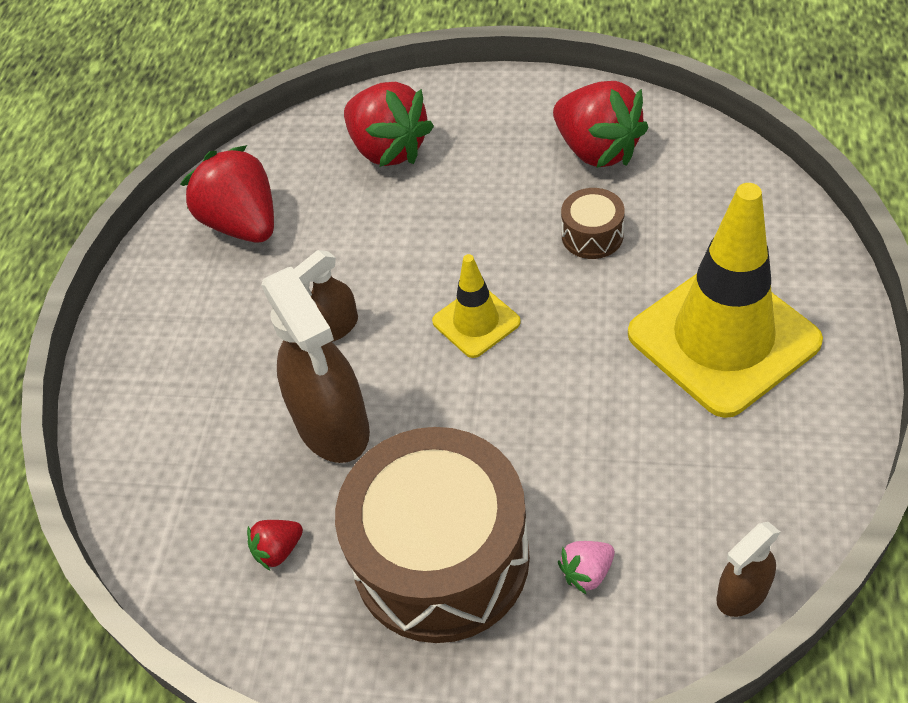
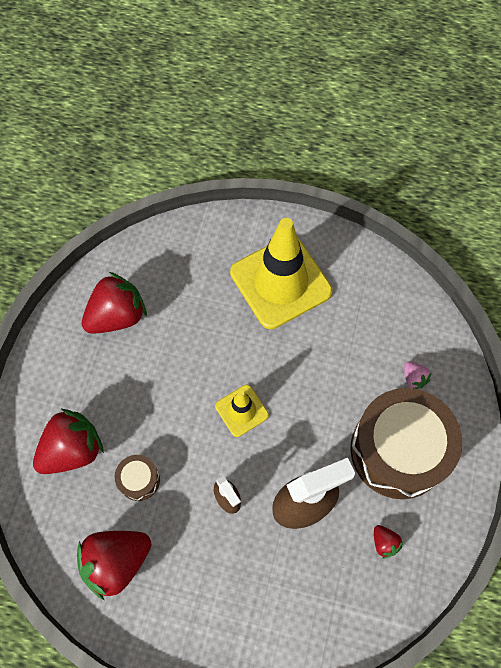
camera: 90 degrees left, 15 degrees up
(592, 235) = (189, 333): brown drum -> brown drum (139, 480)
(742, 594) = (431, 311): brown spray bottle -> none

